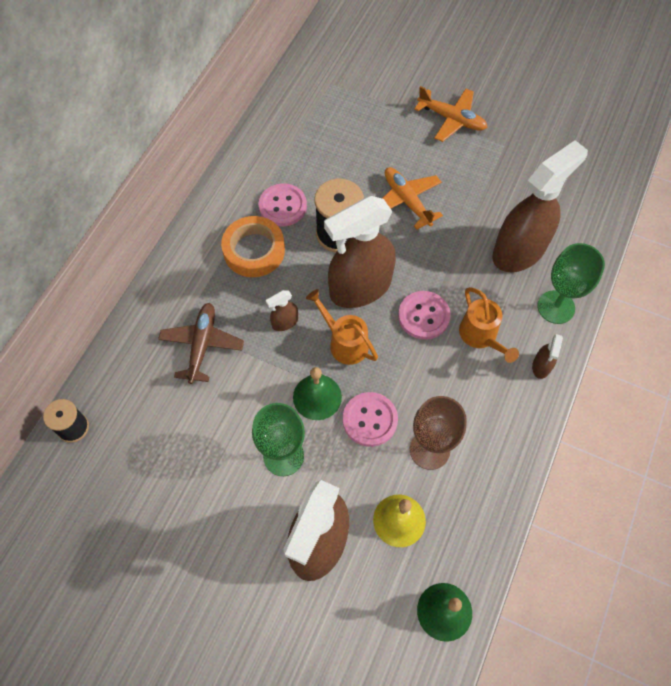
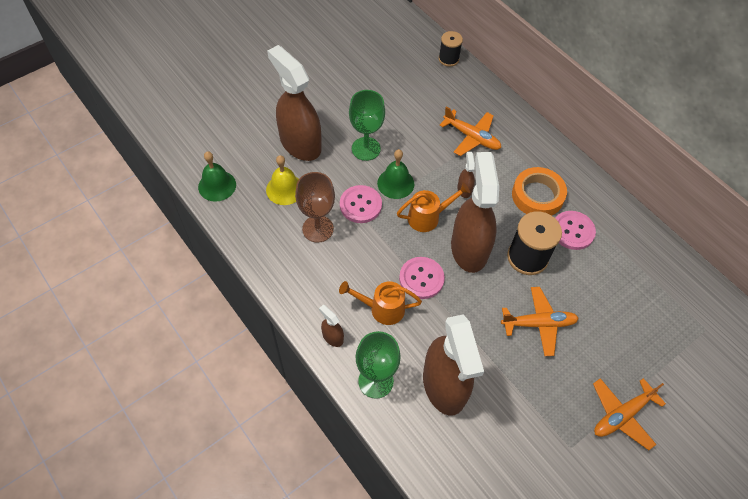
camera: 115 degrees right, 5 degrees down
(202, 345) = (472, 137): brown plane -> orange plane

